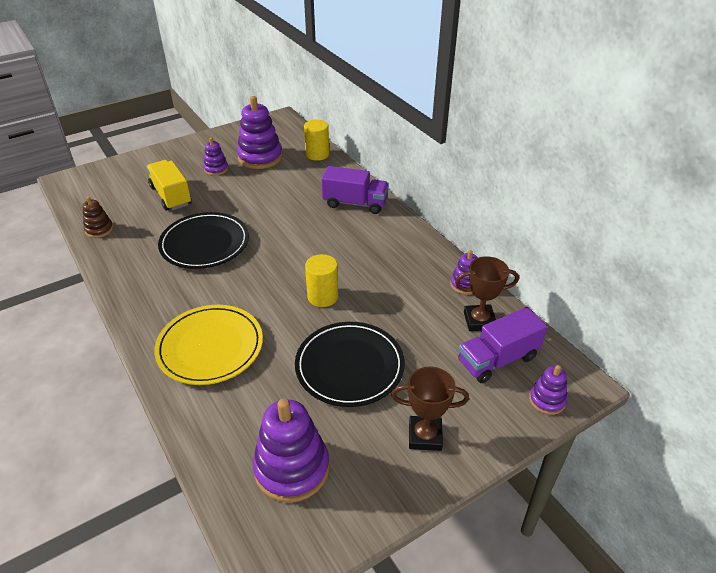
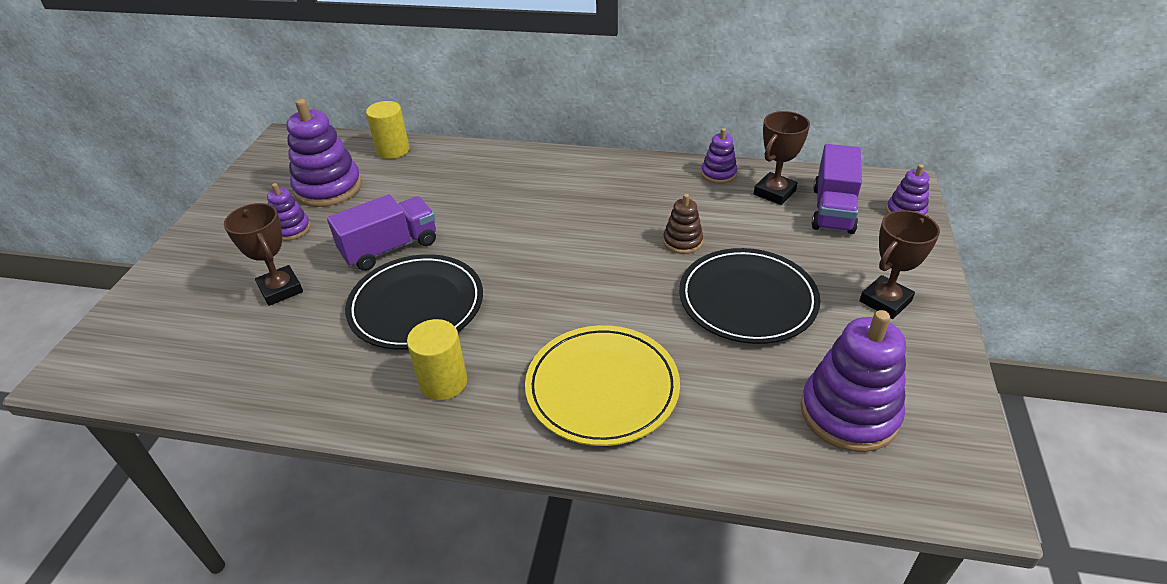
camera: 45 degrees left, 0 degrees up
(99, 229) = (241, 386): brown stacking toy -> brown stacking toy (682, 241)
(171, 196) = (281, 289): yellow truck -> brown trophy
(322, 296) = (625, 264): yellow cylinder -> yellow cylinder (443, 382)
(355, 203) = (513, 170): purple truck -> purple truck (390, 248)

